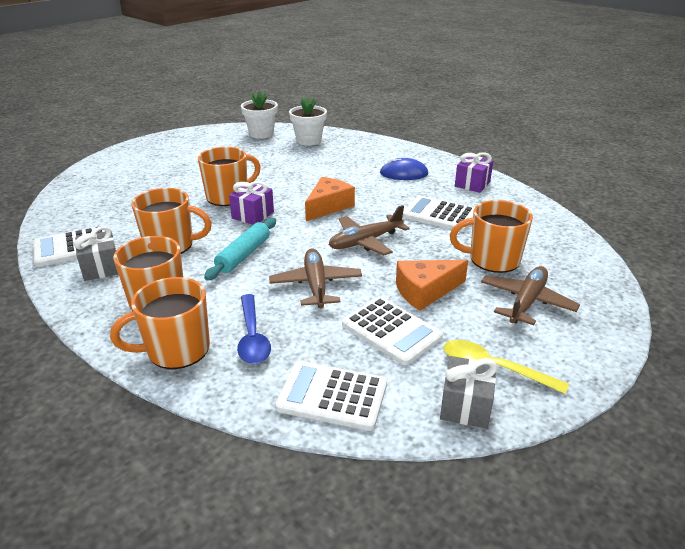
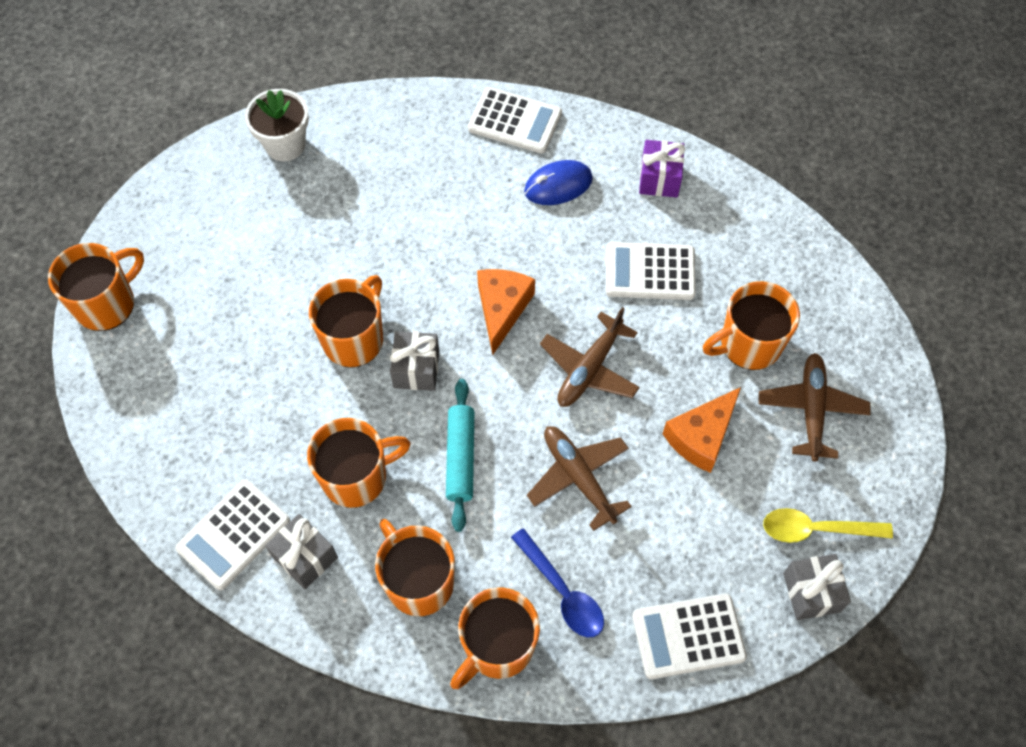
camera: 25 degrees left, 30 degrees up
(115, 158) = (107, 303): none -> orange mug
(253, 215) = (416, 369): purple gift -> grey gift
(308, 141) = (372, 139): white flower pot -> none
(391, 331) = (697, 518): white calculator -> white calculator (515, 121)

